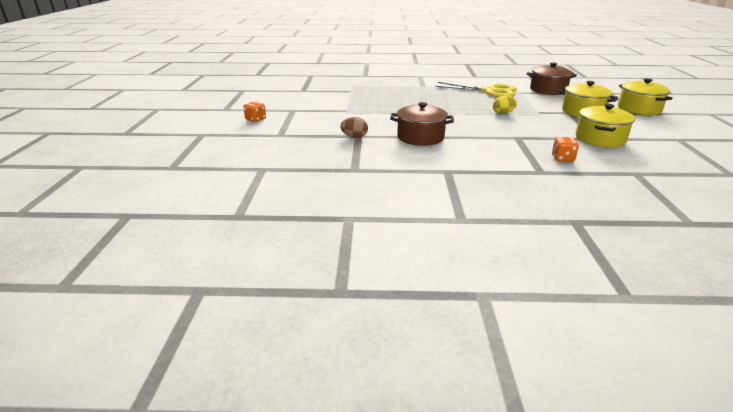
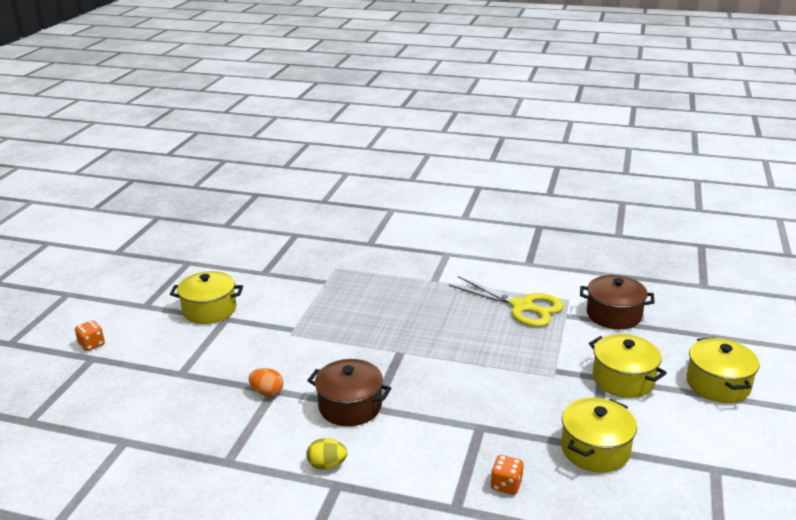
camera: 15 degrees right, 0 degrees up
(255, 119) = (169, 334): orange dice -> orange dice (92, 344)
(277, 107) = (209, 310): none -> yellow pot
(354, 137) = (267, 392): brown egg -> orange egg
(503, 113) = (501, 366): yellow egg -> yellow egg (327, 465)

